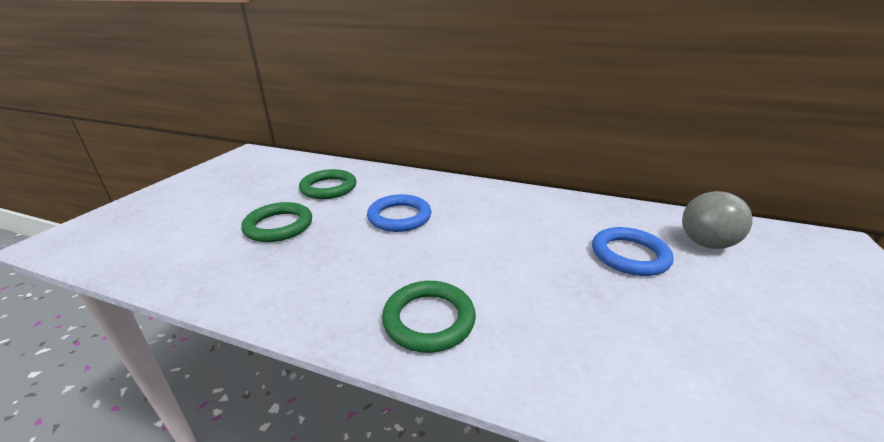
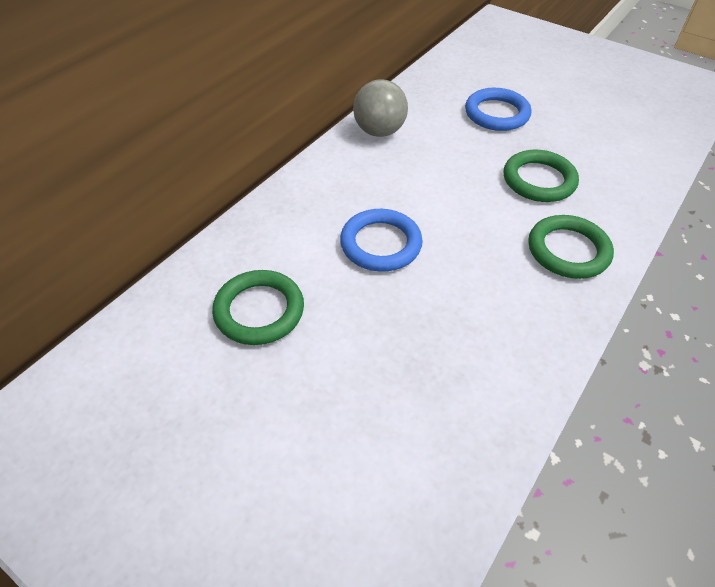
camera: 75 degrees left, 20 degrees up
(279, 226) = (363, 370): green ring -> green ring (539, 180)
(706, 244) = (488, 71): grey ball -> grey ball (379, 131)

